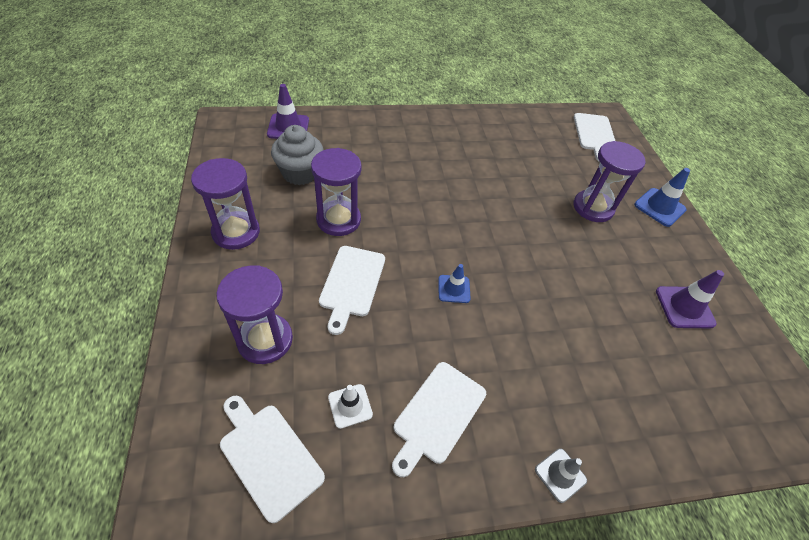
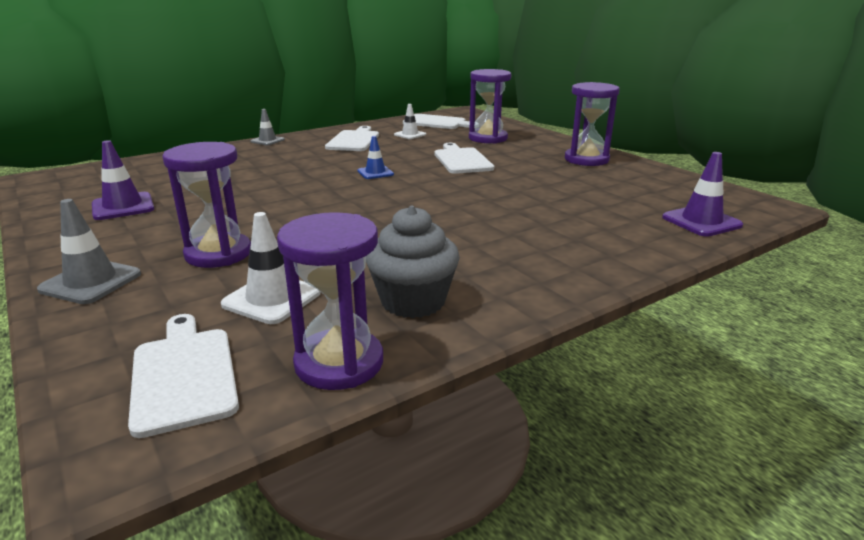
camera: 160 degrees right, 25 degrees down
(300, 173) = (608, 194): grey cupcake -> grey cupcake (413, 301)
(338, 220) = (520, 180): purple hourglass -> purple hourglass (339, 363)
(561, 160) = (272, 299): none -> white traffic cone
(659, 207) = (91, 282): blue traffic cone -> grey traffic cone

